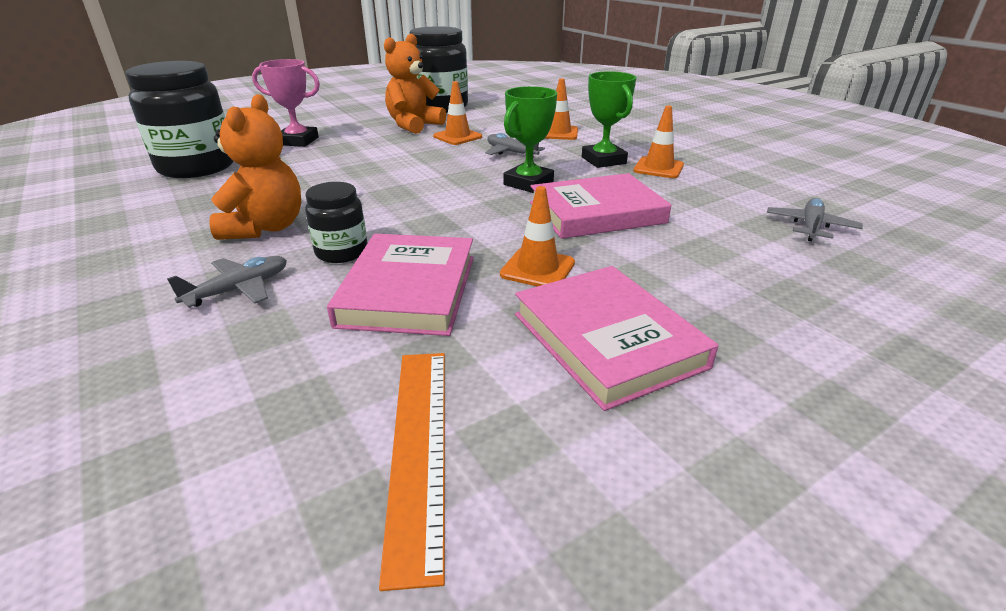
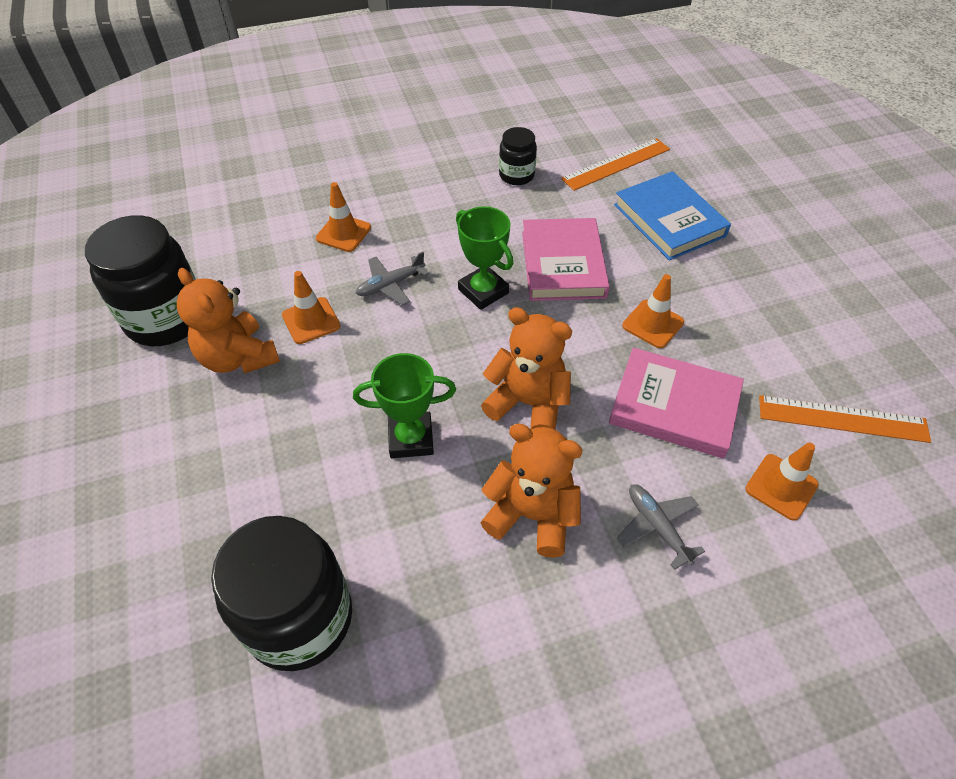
camera: 75 degrees left, 20 degrees up
(298, 141) = (239, 495): pink trophy -> none
(341, 252) = (600, 449): black jar -> black jar (516, 175)
(395, 214) = (528, 403): none -> orange teddy bear
(603, 160) = (443, 224): green trophy -> green trophy (411, 438)
(607, 340) = (747, 312): pink book -> none
(658, 168) = (478, 196): orange traffic cone -> orange traffic cone (781, 487)
(743, 268) = (669, 220): none -> blue book
(810, 227) = (616, 164): grey plane -> orange ruler

